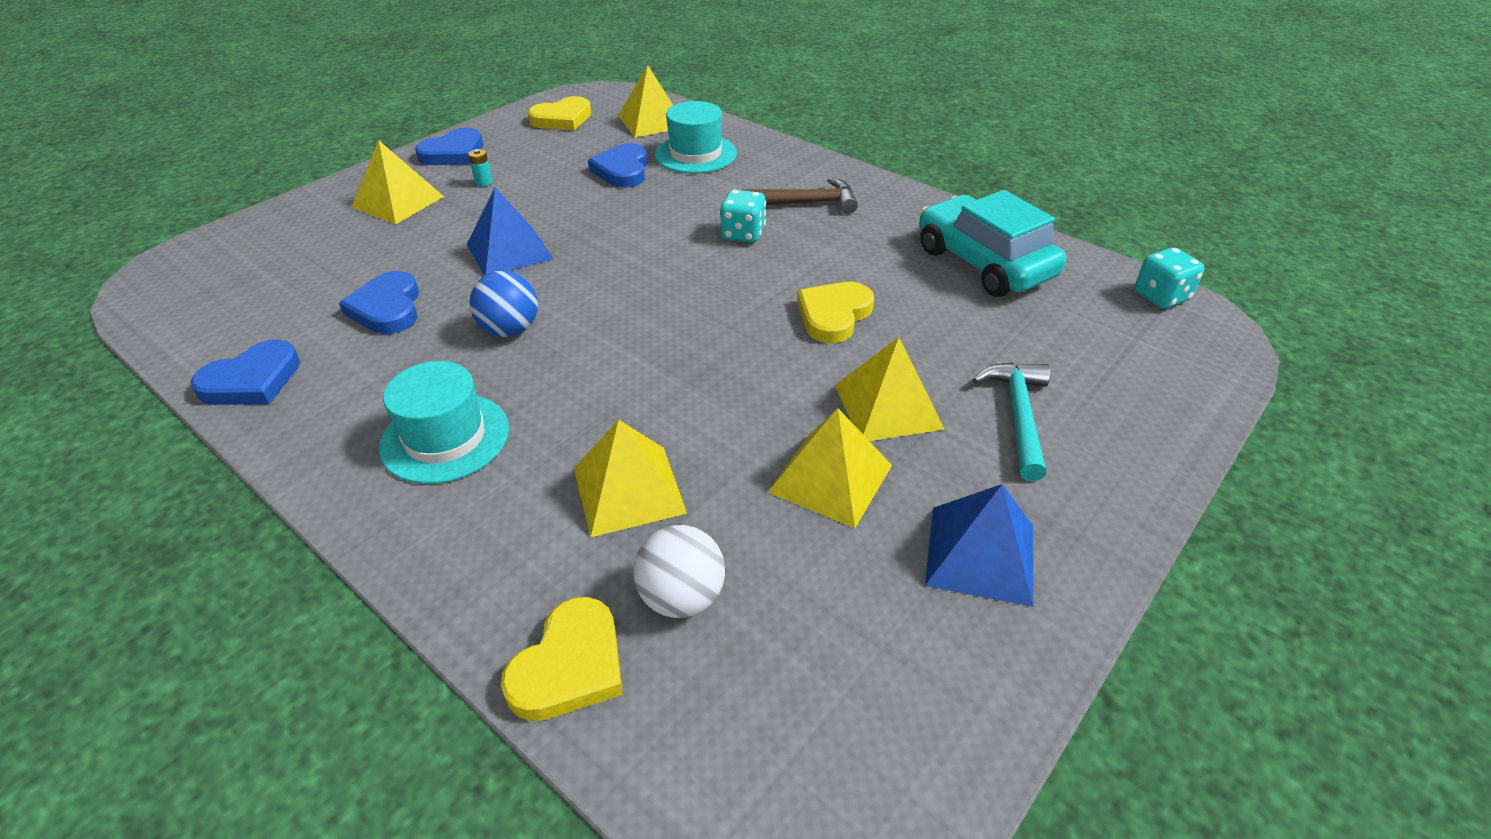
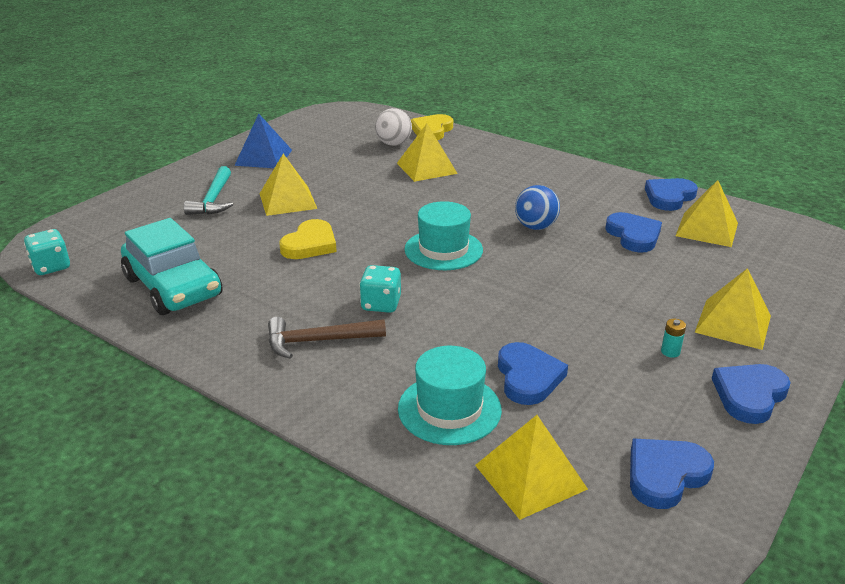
camera: 175 degrees right, 10 degrees down
(445, 438) = (532, 180): turquoise hat -> turquoise hat (443, 250)
(509, 251) = (581, 280): blue pyramid -> none
(562, 119) = (665, 475): yellow heart -> blue heart
(830, 478) = (326, 175): yellow pyramid -> yellow pyramid (707, 229)

